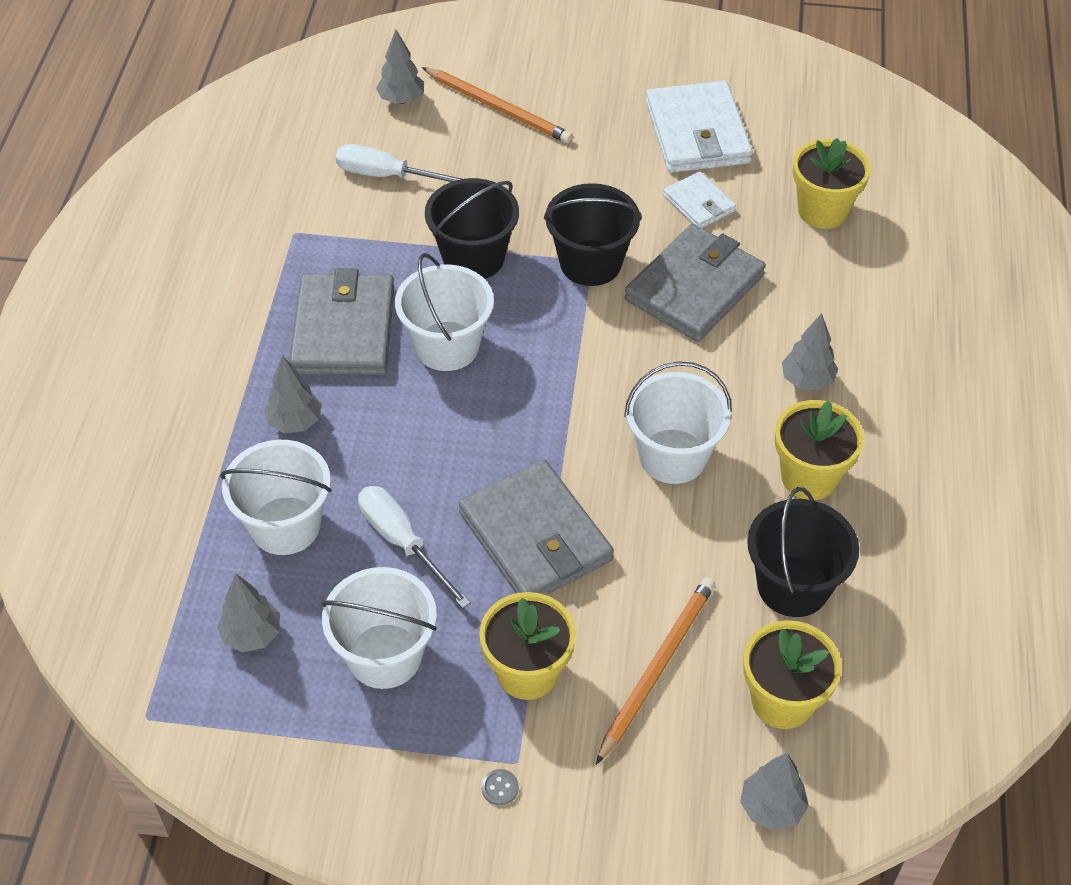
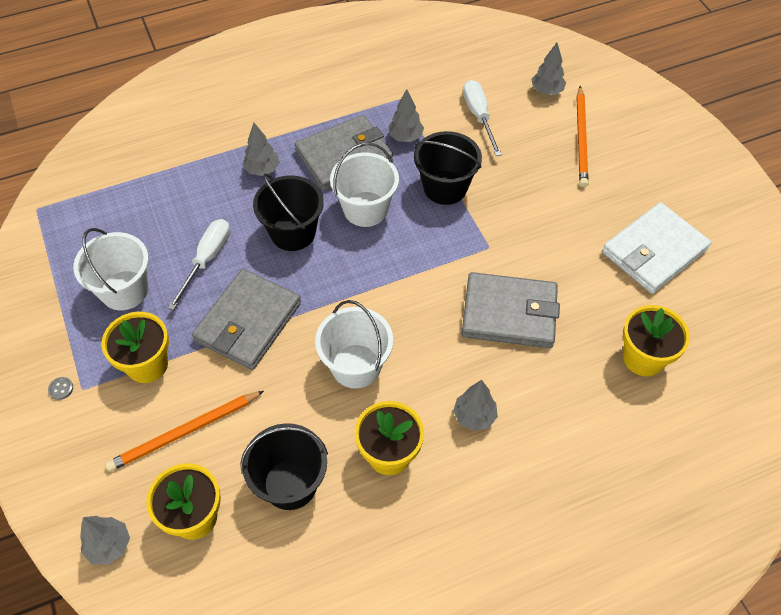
camera: 60 degrees right, 5 degrees up
(252, 635) = (108, 225): grey tree -> grey tree (405, 137)
(285, 525) = (188, 202): white bucket -> none
(590, 263) = (487, 247): black bucket -> black bucket (293, 232)
(657, 668) = (184, 432): orange pencil -> orange pencil turned 150 degrees clockwise
(698, 203) = (588, 281): white wallet -> none

